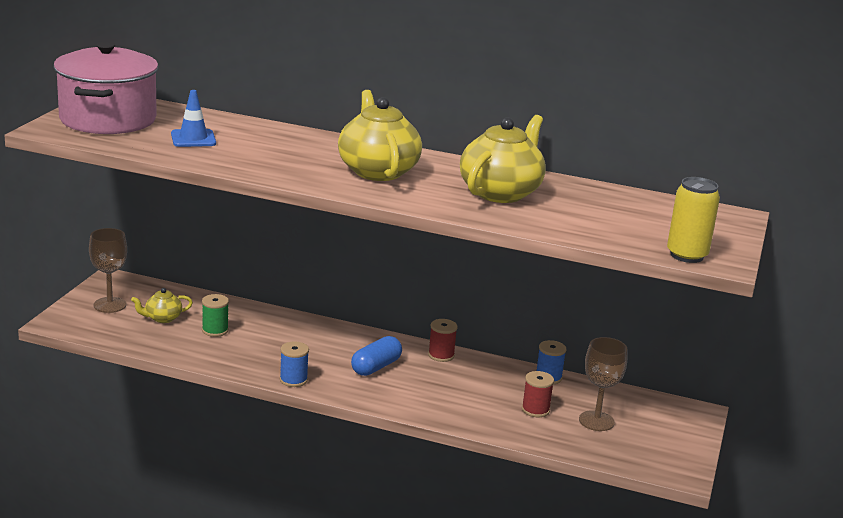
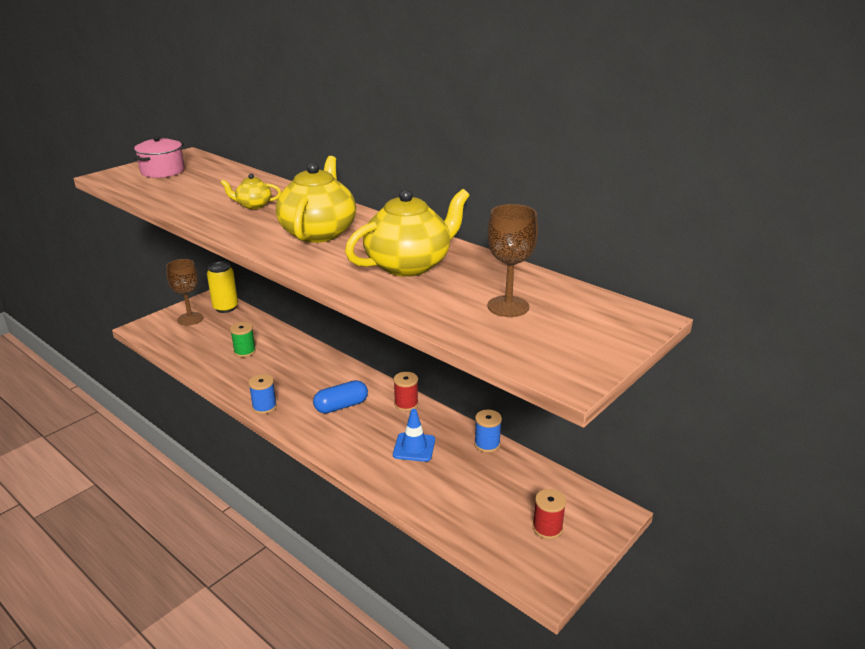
camera: 25 degrees right, 5 degrees up
(108, 119) = (162, 171): pink pot -> pink pot, size x0.55
(162, 318) = (216, 335): yellow teapot -> yellow teapot (253, 205)
(193, 139) = (204, 191): blue traffic cone -> blue traffic cone (414, 447)
(535, 410) = (448, 477): red spool -> red spool (547, 528)
(596, 421) = (499, 502): brown goblet -> brown goblet (508, 306)
(687, 255) = (535, 362): yellow can -> yellow can (225, 308)

